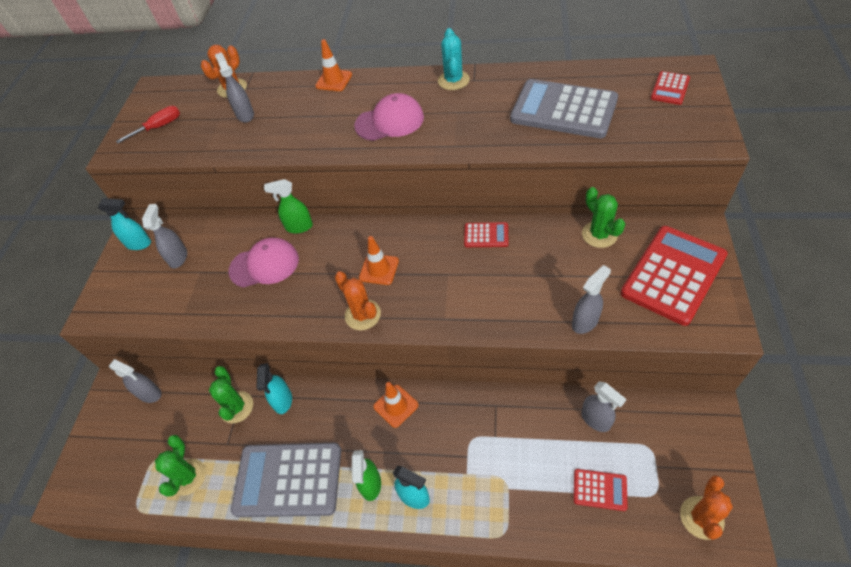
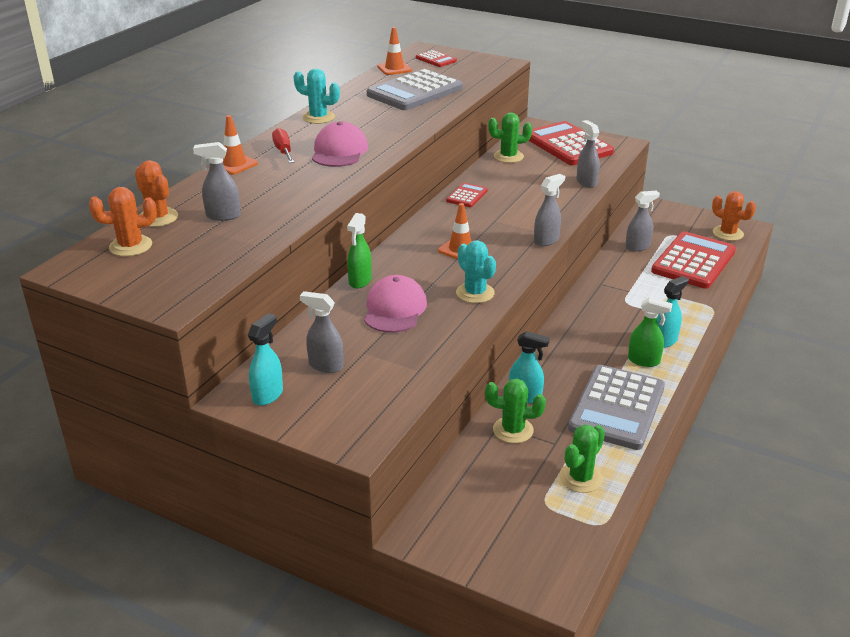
camera: 75 degrees left, 20 degrees down
(150, 394) = (449, 499): grey spray bottle -> grey spray bottle (546, 240)
(159, 127) = (165, 270): red screwdriver -> red screwdriver (283, 151)
(188, 477) = (580, 478): green cactus -> green cactus turned 75 degrees counterclockwise
(307, 307) = (475, 293): none -> turquoise cactus
(363, 315) = (507, 267): orange cactus -> orange cactus (130, 246)
(396, 406) = (572, 331): orange traffic cone -> orange traffic cone (394, 68)
(600, 490) = (693, 261): red calculator -> red calculator, size x2.14

